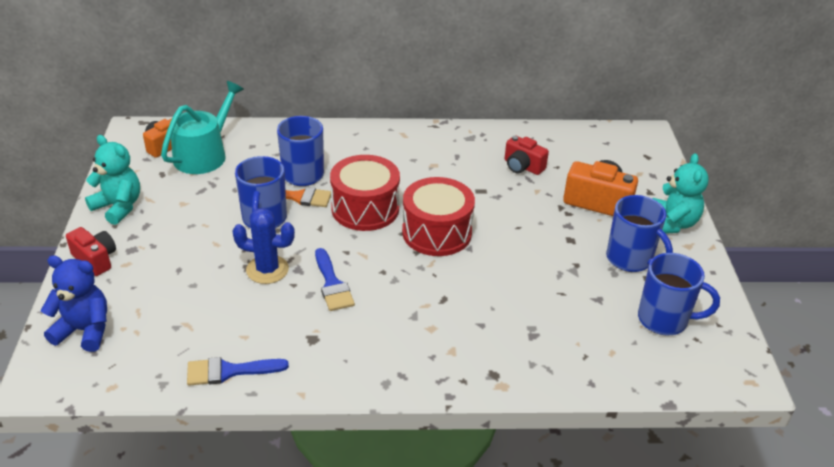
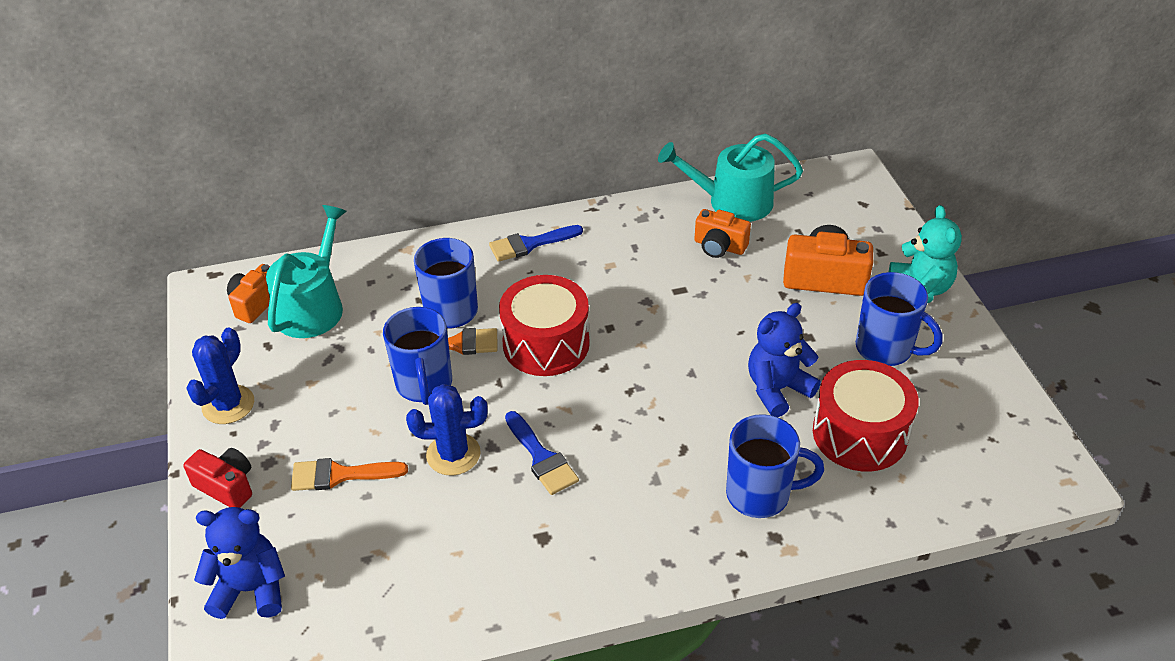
camera: 10 degrees left, 5 degrees up
(118, 207) = (228, 405): turquoise teddy bear -> blue cactus
(179, 267) = (340, 475): none -> orange brush
(229, 371) = (455, 604): blue brush -> blue brush (530, 244)
(437, 232) = (645, 359): red drum -> red drum (860, 434)
(522, 166) = (719, 246): red camera -> orange camera
(533, 272) = (777, 389): none -> blue teddy bear
(543, 138) = (732, 202): none -> turquoise watering can
(664, 320) = (948, 421): blue mug -> blue mug (760, 494)

